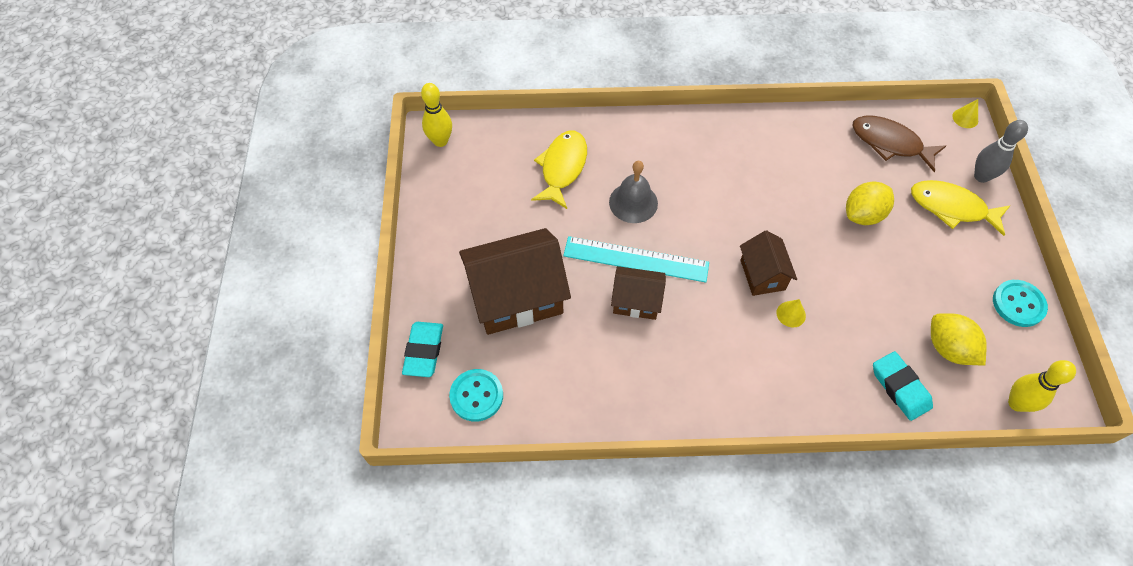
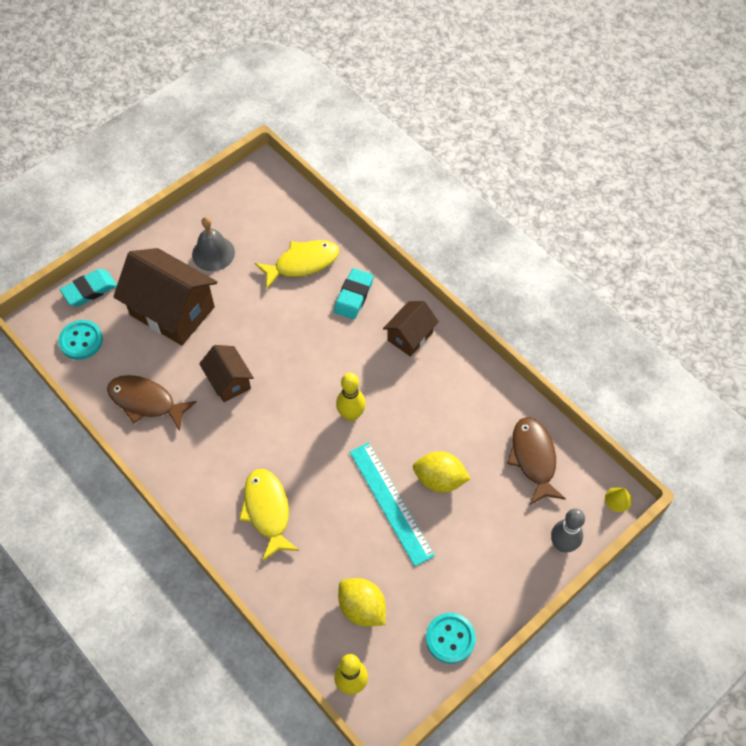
camera: 50 degrees right, 0 degrees up
(440, 141) = (259, 180): yellow bowling pin -> yellow bowling pin (351, 415)
(599, 383) = (146, 402): none -> brown fish
(633, 202) = (311, 325): grey bell -> grey bell (213, 253)
(636, 259) = (264, 358): turquoise ruler -> turquoise ruler (391, 502)
(762, 275) = (320, 445): brown house -> brown house (410, 336)
(791, 314) = (301, 484): yellow cone -> none
(900, 387) = (297, 593): turquoise eraser -> turquoise eraser (353, 296)
(948, 348) = (362, 608): yellow lemon -> yellow lemon turned 60 degrees counterclockwise
(952, 208) = (506, 539): yellow fish -> yellow fish (267, 511)

